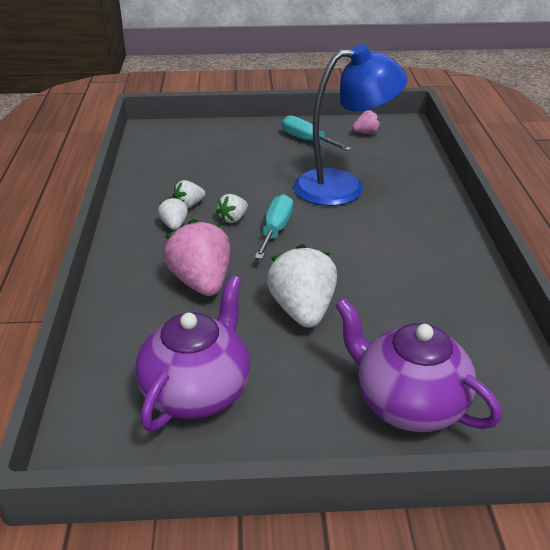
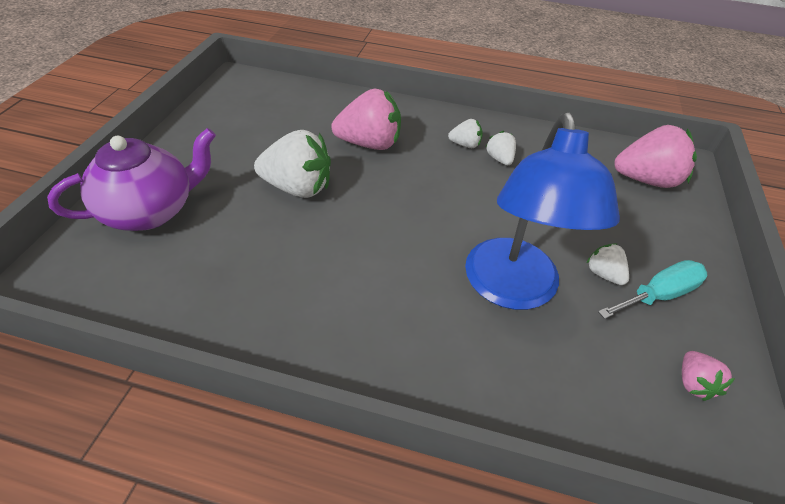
camera: 105 degrees right, 10 degrees up
(184, 143) = (646, 180): none -> pink strawberry
(197, 391) = (250, 121): purple teapot -> none
(233, 219) = (464, 181): white strawberry -> white strawberry (604, 274)
(275, 230) = (431, 204): turquoise screwdriver -> none

